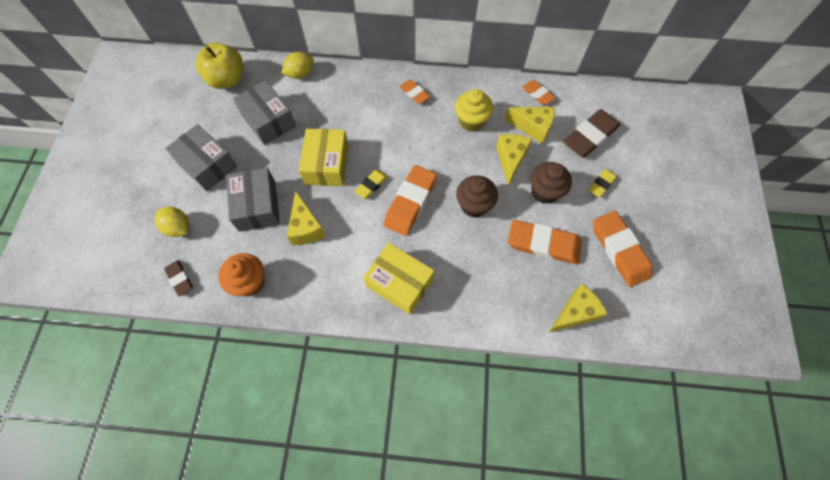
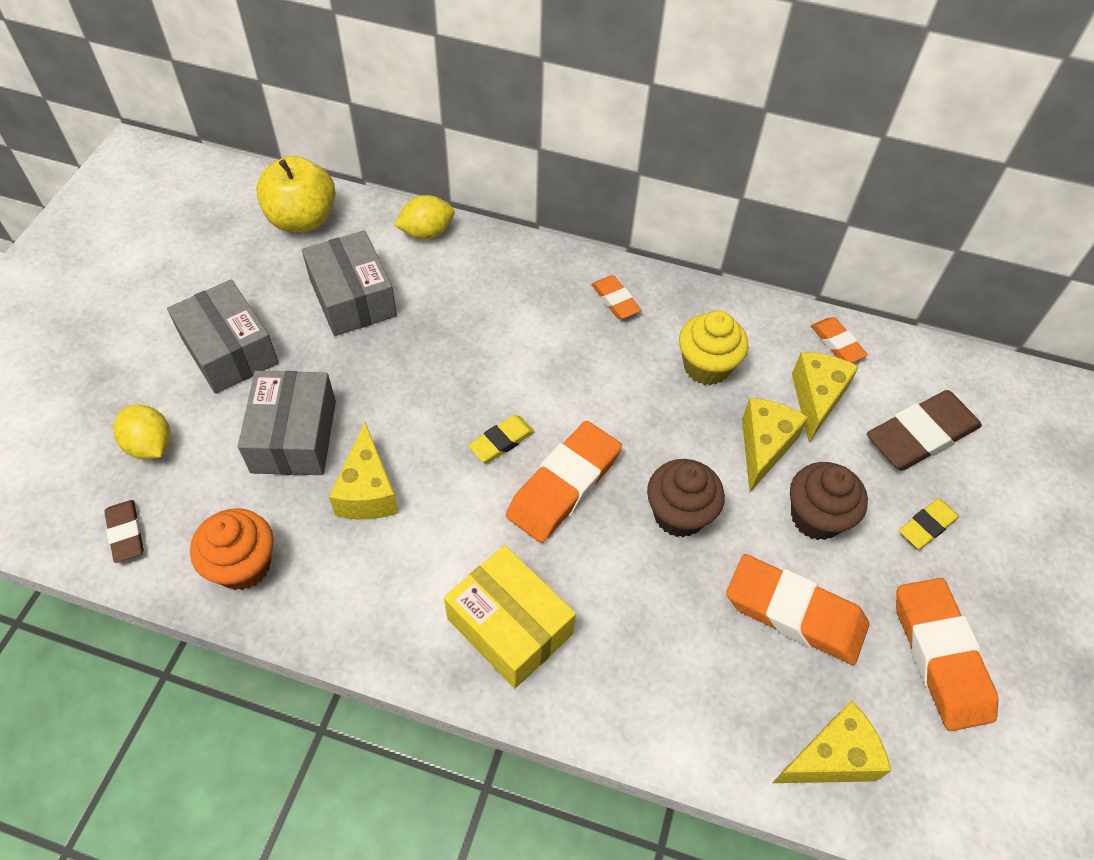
camera: 10 degrees right, 10 degrees down
(327, 165) = (432, 390): yellow box -> none
(532, 127) = (816, 399): yellow cheese -> yellow cheese turned 105 degrees counterclockwise

